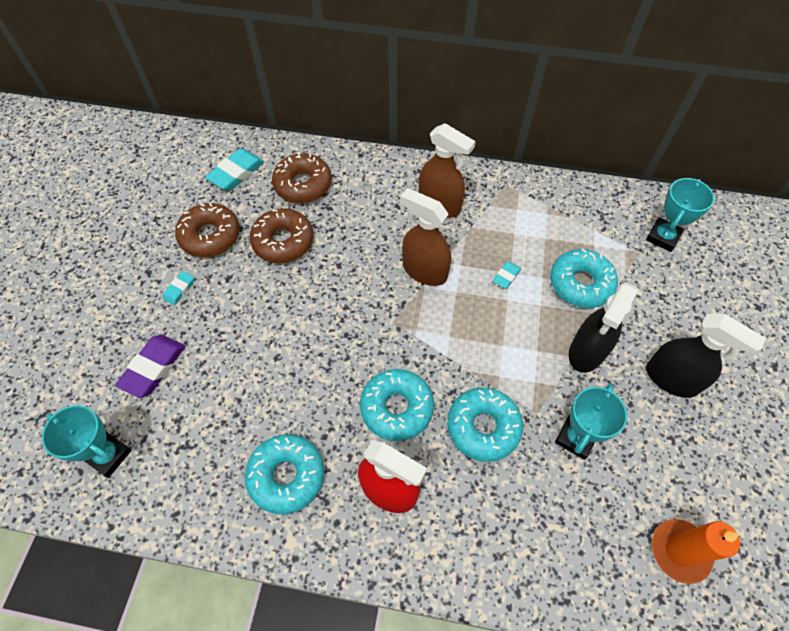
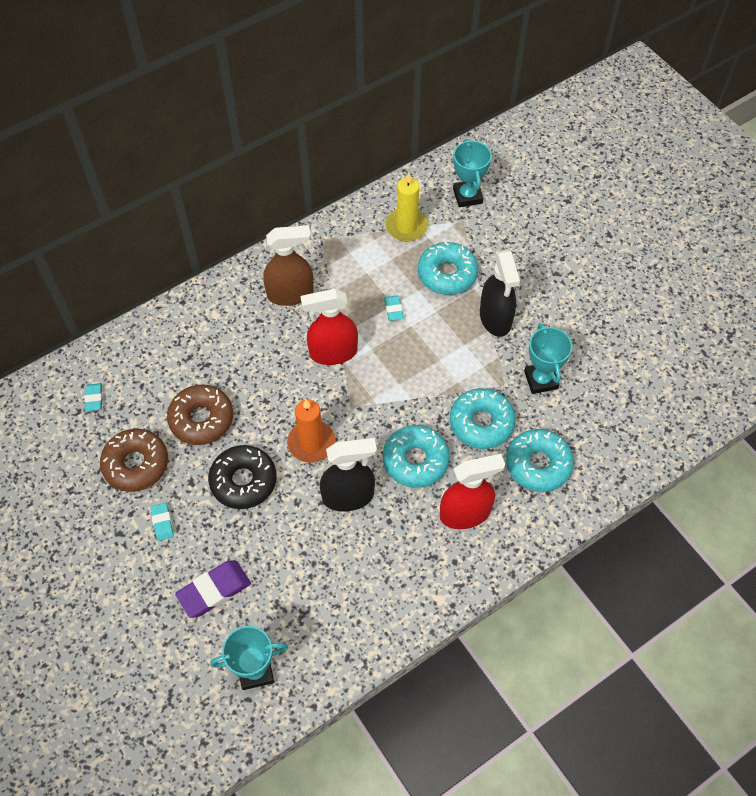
camera: 45 degrees left, 0 degrees up
(153, 368) = (214, 590): purple eraser -> purple eraser turned 75 degrees clockwise
(236, 173) = (94, 398): turquoise eraser -> turquoise eraser, size x0.54
(260, 308) = (243, 481): none -> black donut
(286, 476) = (392, 566): turquoise donut -> turquoise donut (538, 464)
(303, 184) = (164, 363): brown donut -> none
(424, 271) = (333, 352): brown spray bottle -> red spray bottle
(584, 223) = (406, 226): none -> yellow candle
(671, 379) = (560, 293): black spray bottle -> black spray bottle (348, 496)
(679, 551) = (654, 394): orange candle -> orange candle (311, 443)

